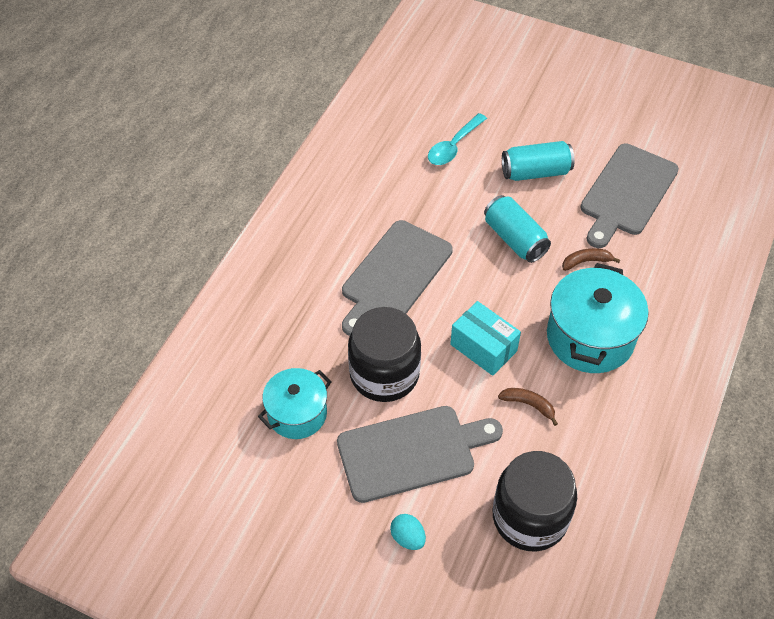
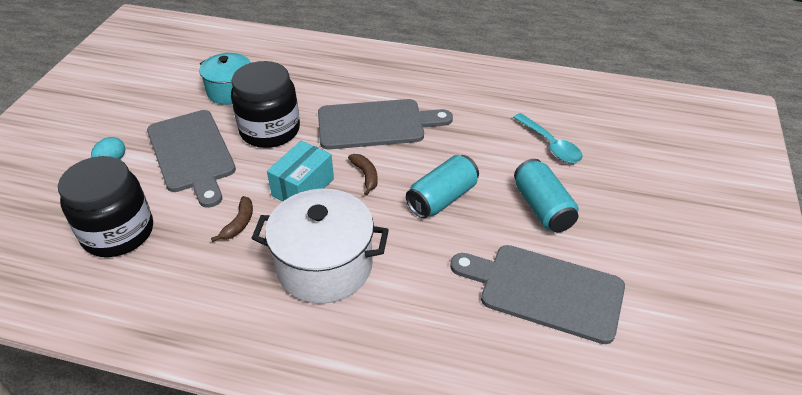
camera: 80 degrees right, 10 degrees down
(394, 275) = (376, 124): grey cutting board -> grey cutting board turned 150 degrees clockwise
(453, 146) = (550, 145): turquoise spoon -> turquoise spoon turned 150 degrees counterclockwise
(586, 262) = (427, 257): brown banana -> brown banana (365, 176)
(590, 337) = (324, 266): turquoise pot -> white pot

